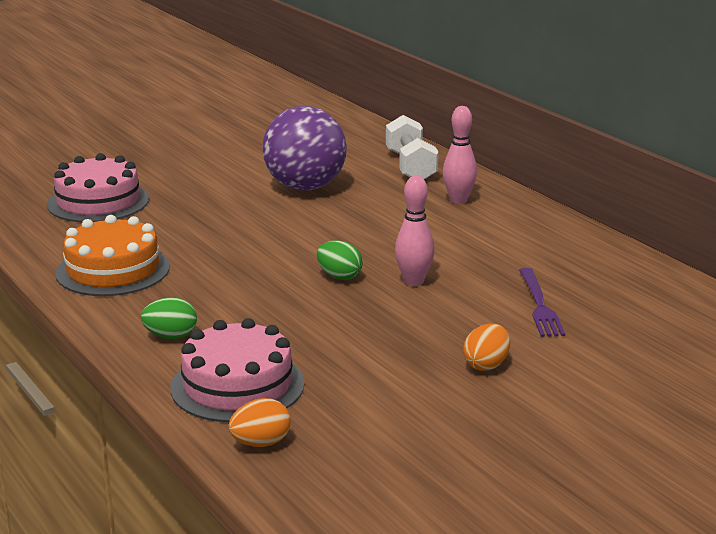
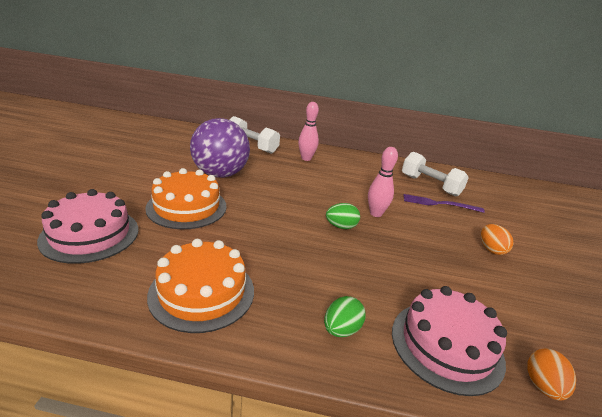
camera: 50 degrees left, 5 degrees up
(212, 207) = (187, 207): none -> orange cake
(539, 305) = (439, 204): purple fork -> purple fork turned 150 degrees clockwise
(586, 284) = (430, 185): none -> white dumbbell

